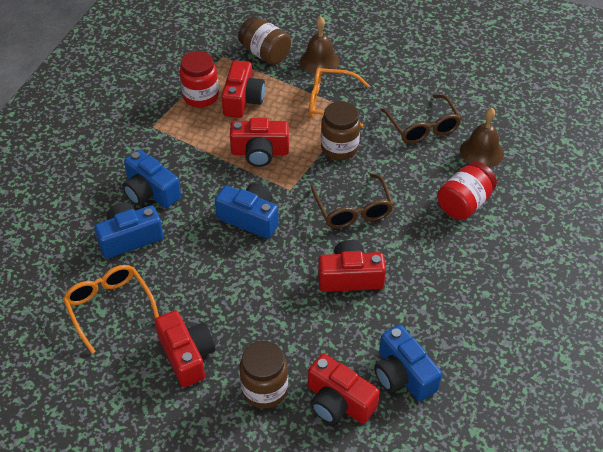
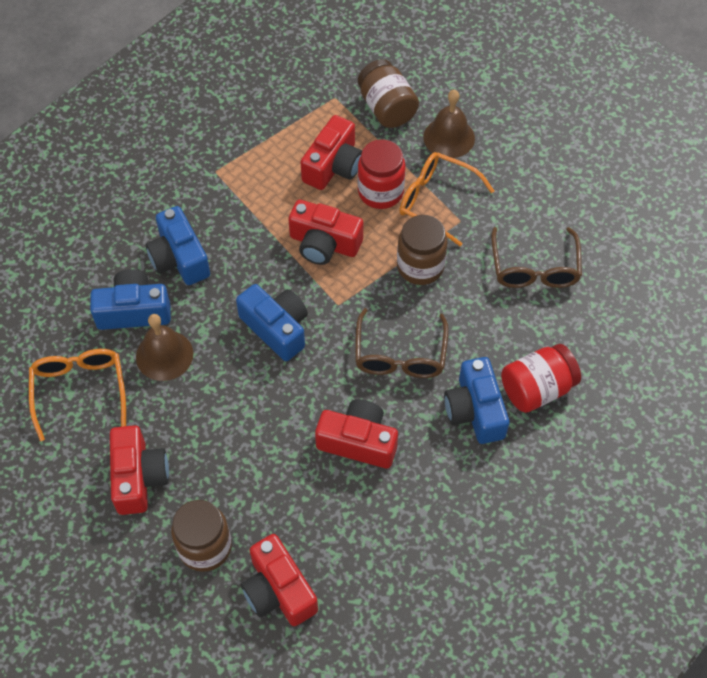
camera: 20 degrees right, 10 degrees up
(201, 96) = (286, 147): red jar -> red jar (380, 192)
(403, 374) = (364, 583): blue camera -> blue camera (475, 410)
(481, 151) = (592, 325): brown bell -> brown bell (164, 355)

